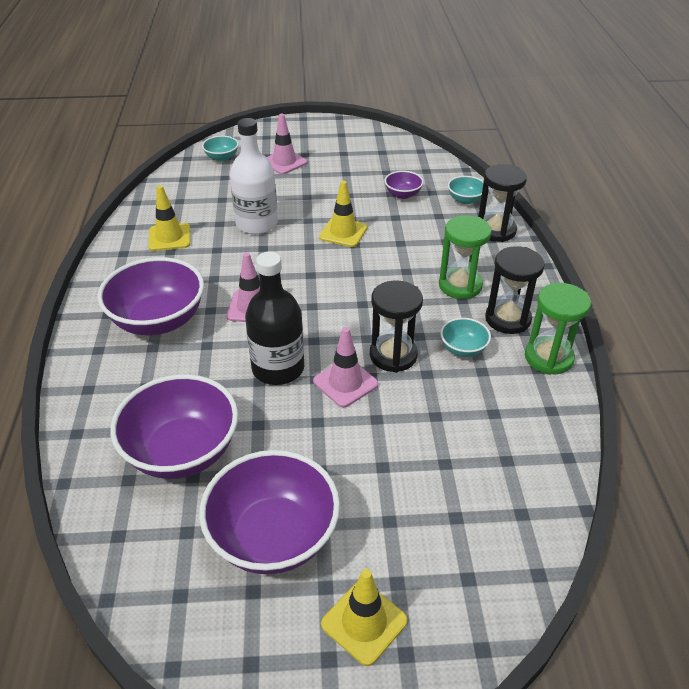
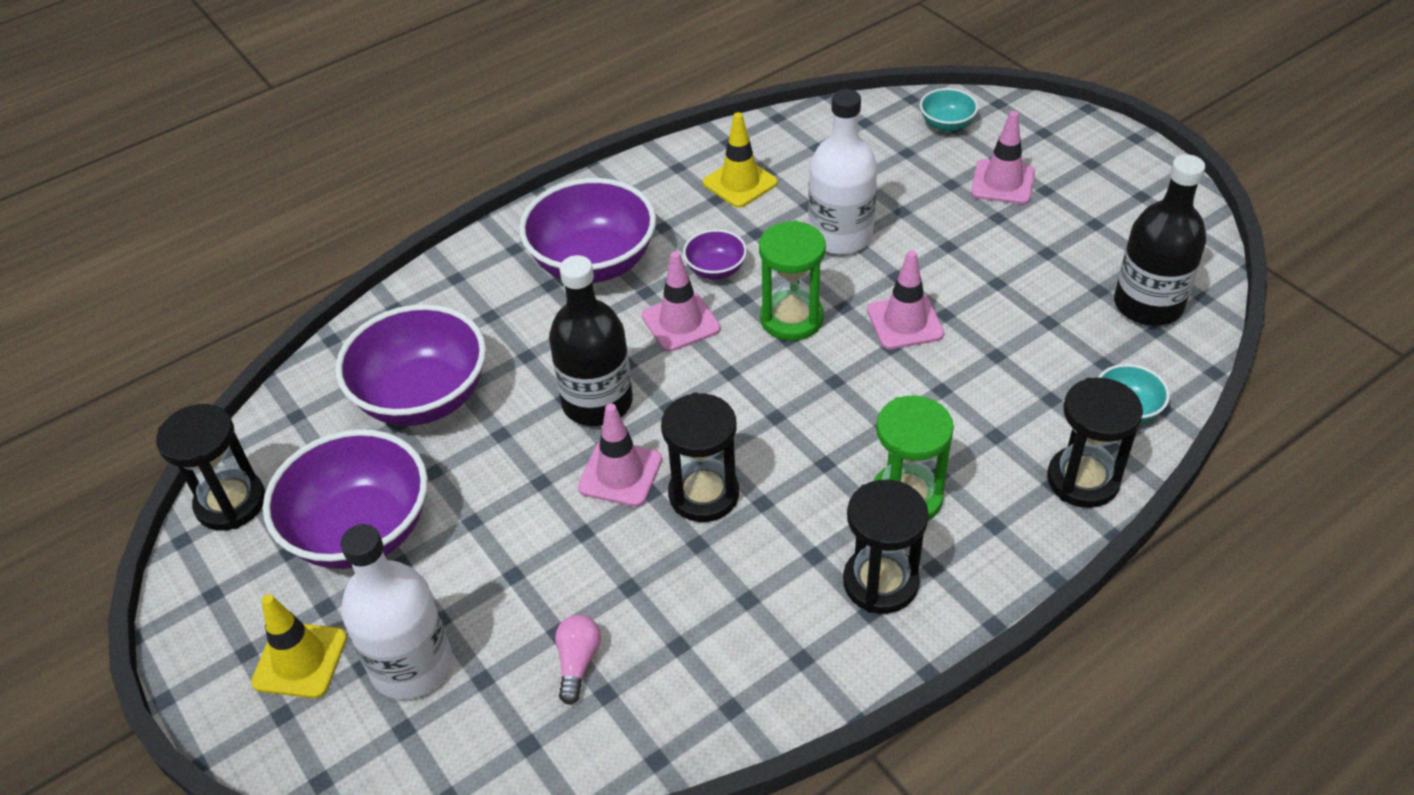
camera: 60 degrees right, 5 degrees up
(166, 615) = (231, 503): none -> black hourglass
(343, 232) = (905, 322): yellow traffic cone -> pink traffic cone
(403, 194) = (1061, 335): purple bowl -> purple bowl (715, 269)
(409, 165) = (1148, 305): none -> black bottle
(417, 552) = (411, 665): none -> white bottle
(463, 349) = (775, 560): turquoise bowl -> none
(475, 463) = (578, 662): none -> pink light bulb
(548, 357) = (836, 664): green hourglass -> green hourglass (791, 319)

